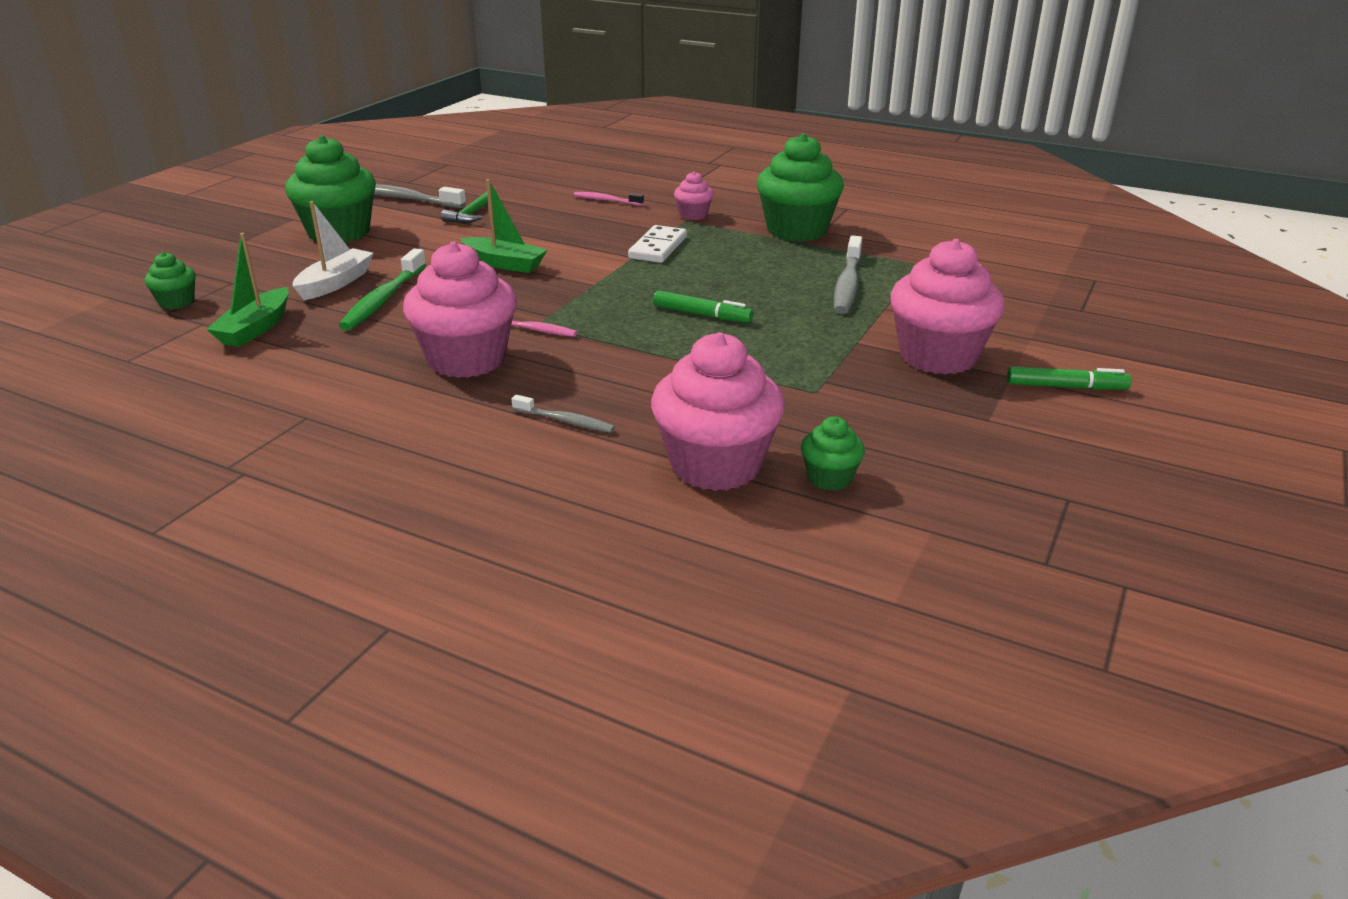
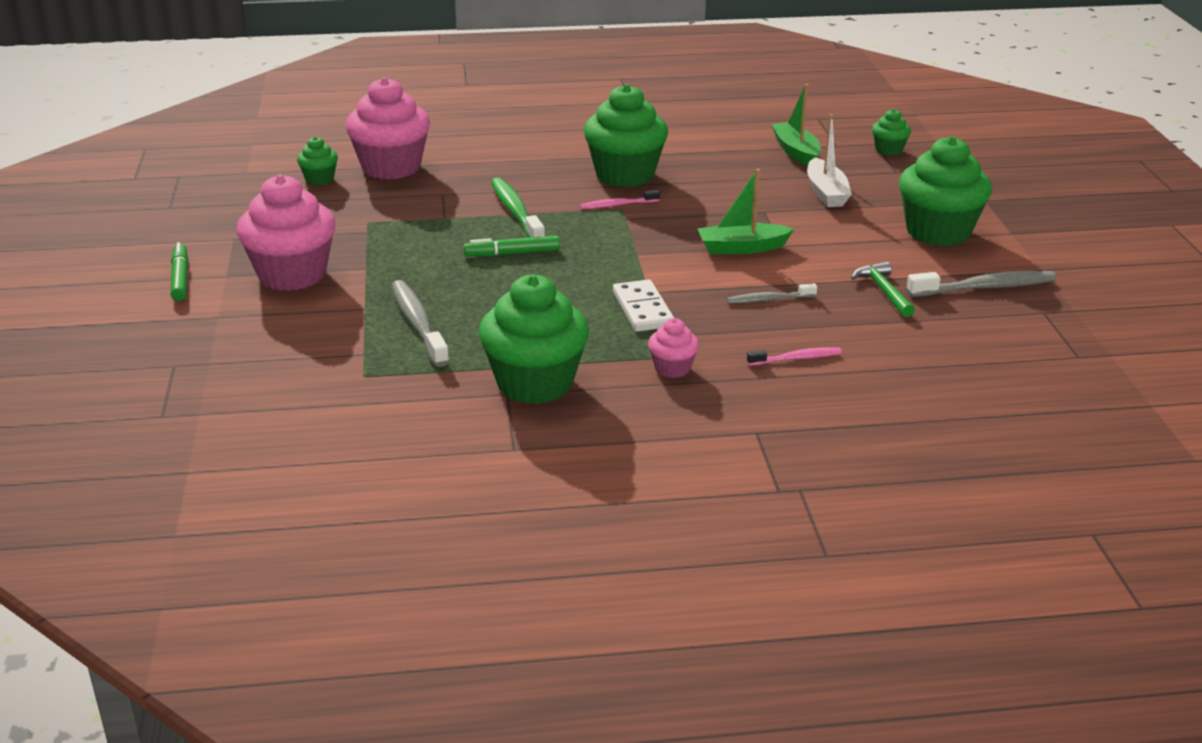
camera: 145 degrees right, 0 degrees up
(383, 299) = (764, 192): green toothbrush -> green toothbrush (516, 212)
(467, 360) = (625, 175): pink cupcake -> green cupcake
(565, 421) = (506, 163): grey toothbrush -> grey toothbrush (769, 299)
(1066, 387) = (180, 278): green marker -> green marker turned 105 degrees clockwise

